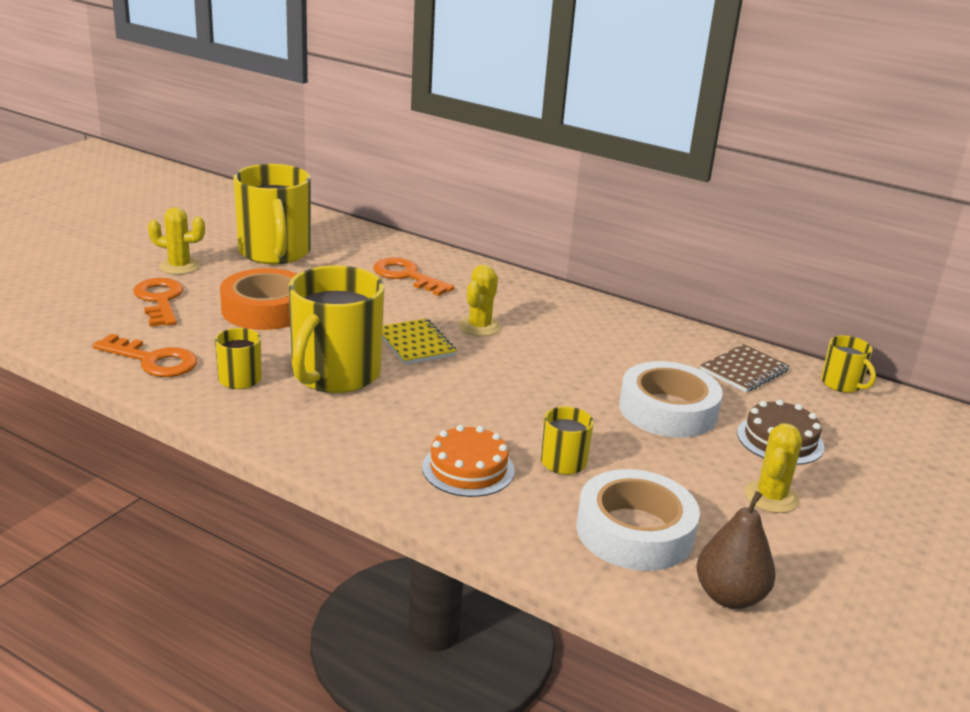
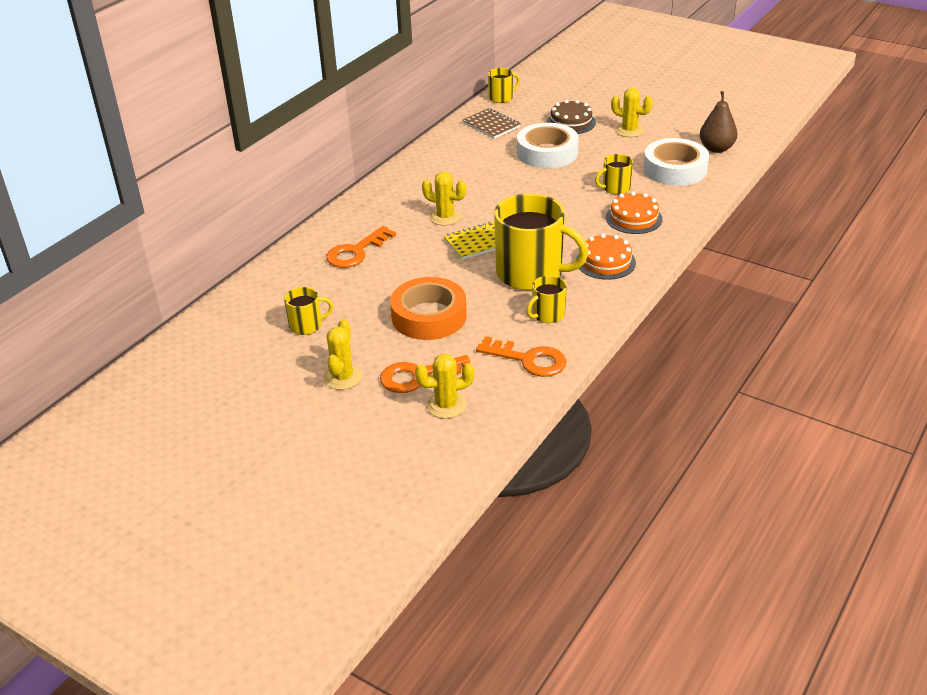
camera: 85 degrees left, 10 degrees up
(102, 312) = (446, 405): none -> yellow cactus
(153, 360) = (529, 360): orange key -> orange key turned 90 degrees clockwise
(275, 252) = (307, 325): yellow mug -> yellow mug, size x0.47
(349, 431) = (605, 262): none -> orange cake

